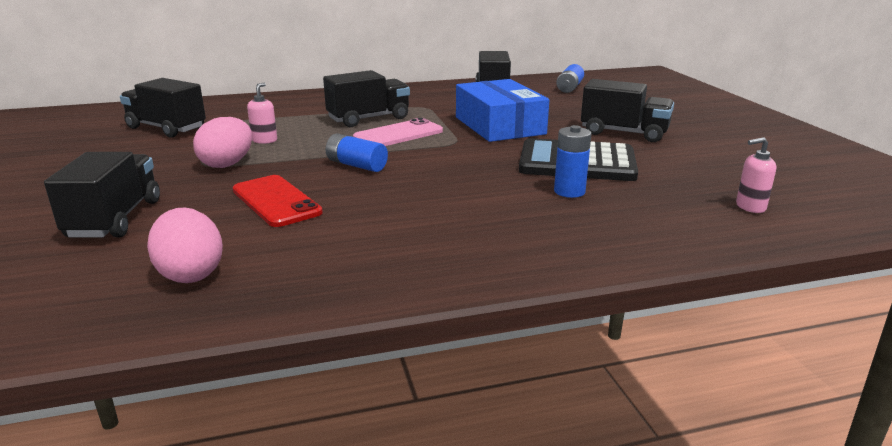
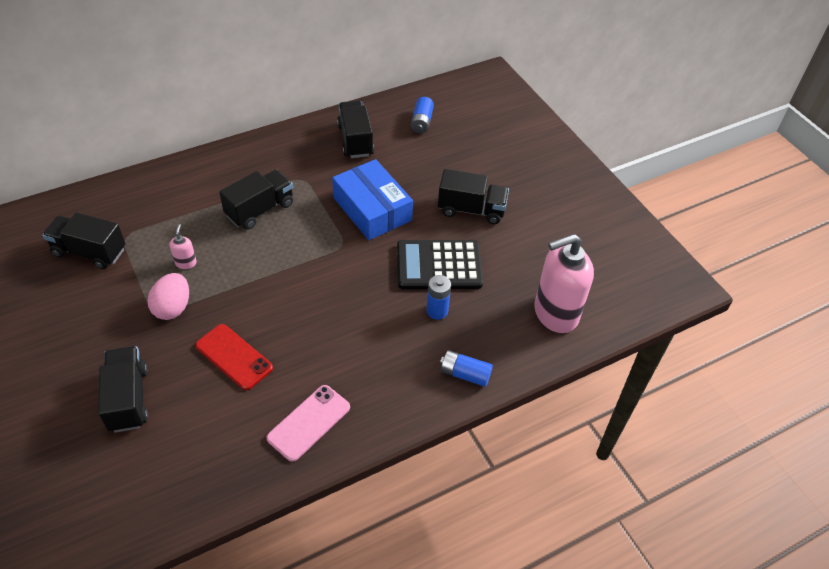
camera: 15 degrees left, 25 degrees up
(191, 273) = (214, 452): pink egg -> none
(356, 165) = (275, 294): blue battery -> blue battery (465, 374)
(398, 134) = (293, 237): pink phone -> pink phone (309, 422)
(750, 207) = (555, 313): pink soap dispenser -> pink soap dispenser, size x2.43

